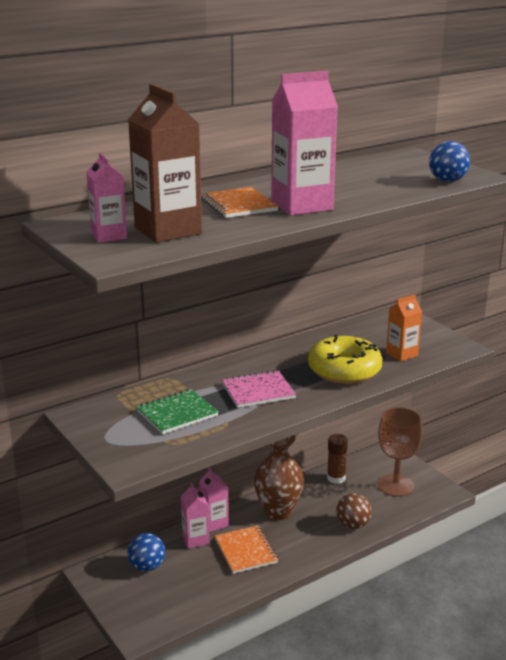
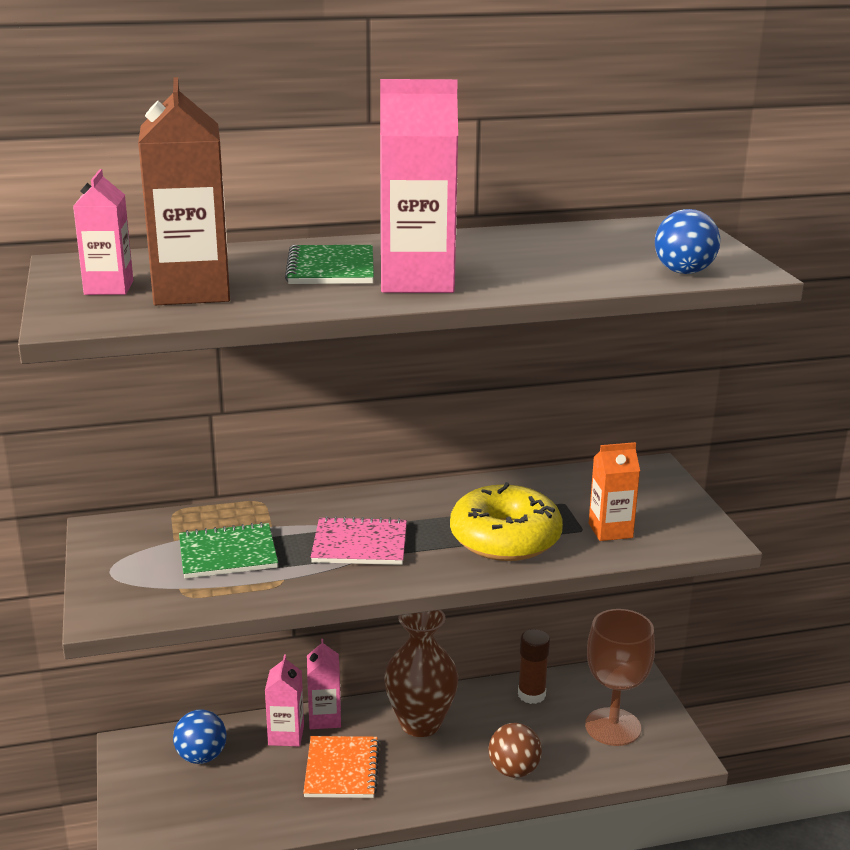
camera: 20 degrees right, 0 degrees up
(238, 205) = (331, 268): orange notebook -> green notebook

